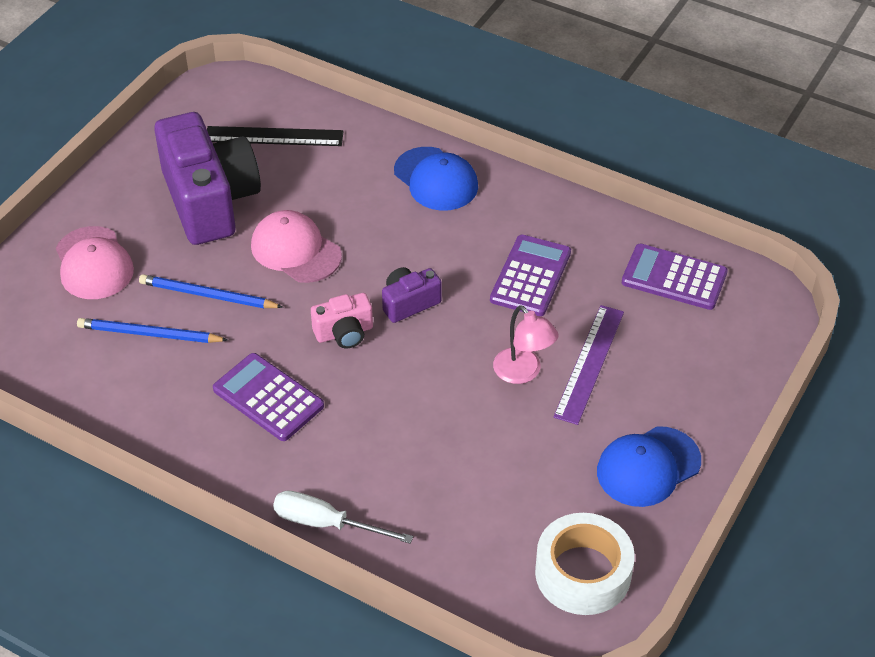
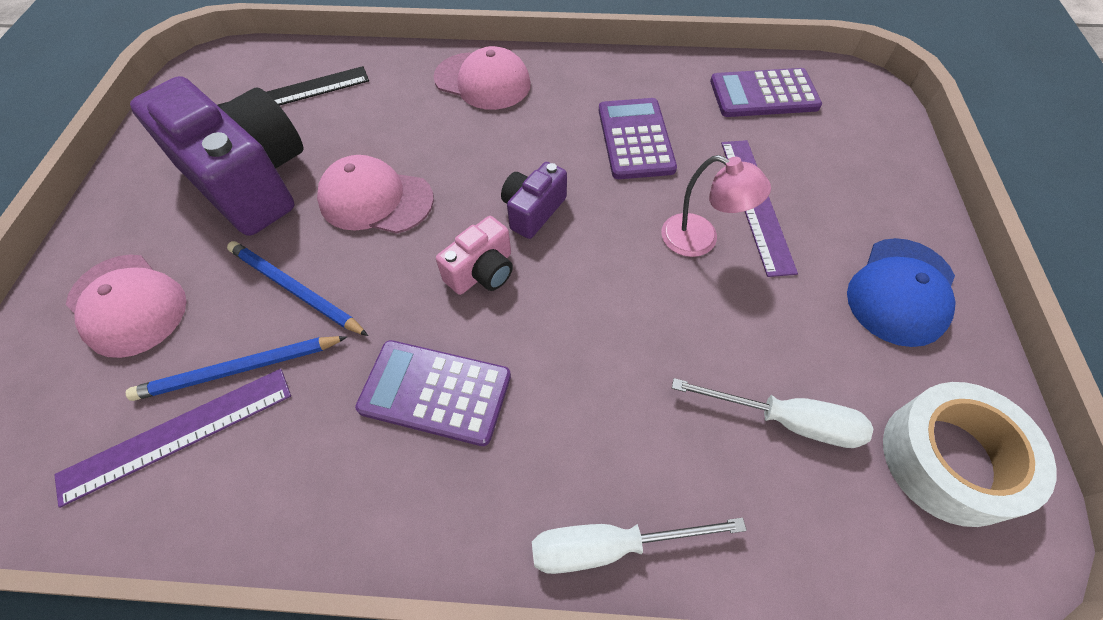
camera: 25 degrees left, 10 degrees up
(98, 358) = (177, 433): none -> purple ruler
(207, 295) = (295, 289): blue pencil -> blue pencil turned 45 degrees clockwise
(436, 179) = (482, 81): blue cap -> pink cap
(490, 508) = (786, 421): none -> white screwdriver

